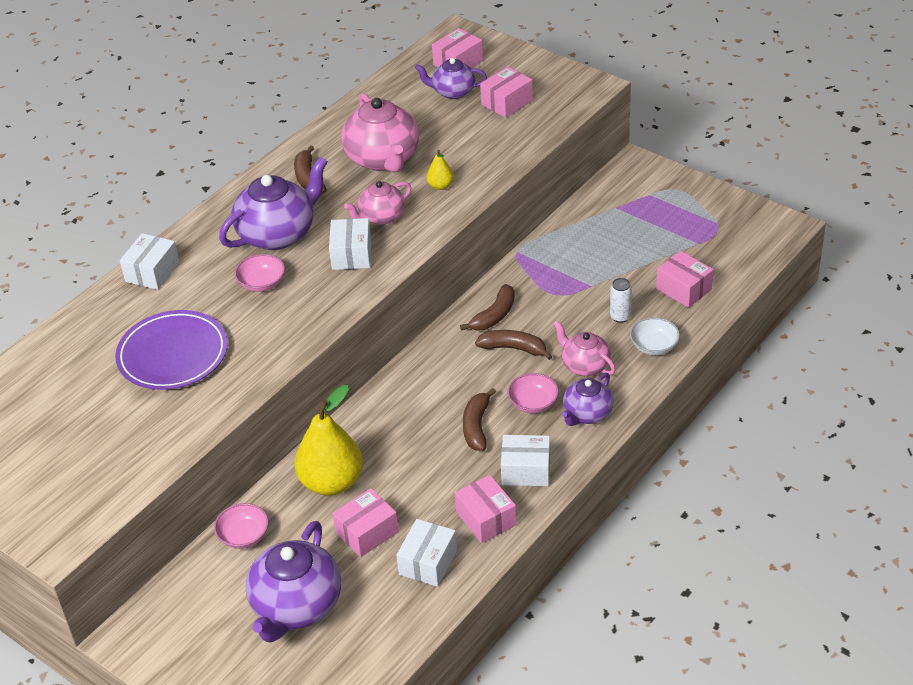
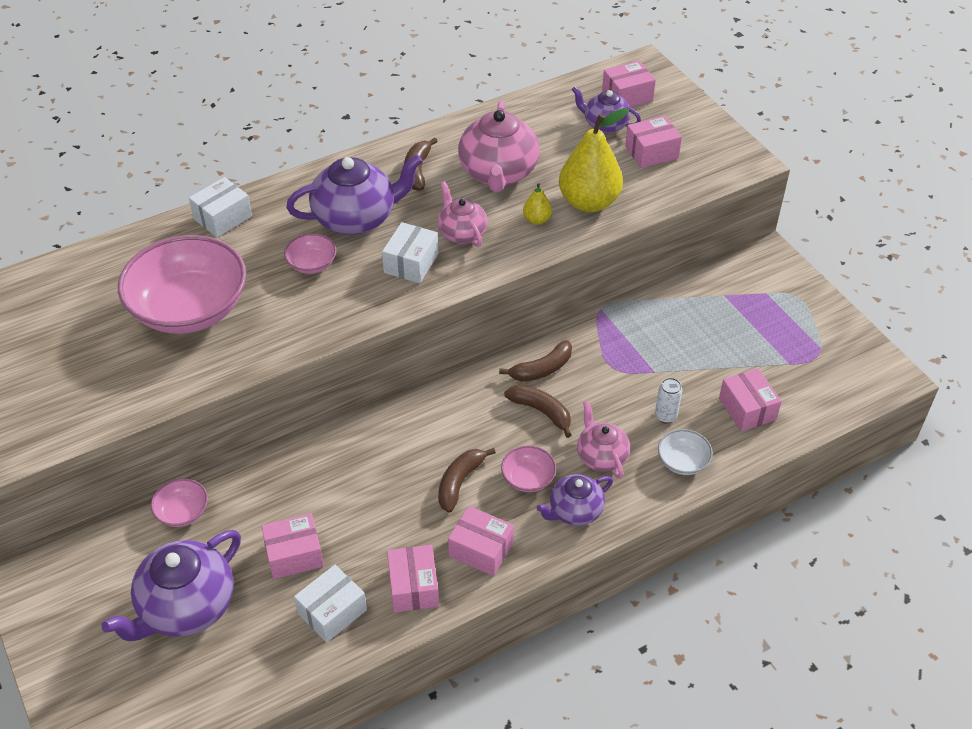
camera: 20 degrees right, 5 degrees up
(173, 354) = (190, 309): purple plate -> pink bowl
(331, 482) = (292, 488): yellow pear -> yellow pear (589, 202)
(381, 217) = (462, 233): pink teapot -> pink teapot turned 75 degrees clockwise
(526, 470) = (481, 549): white box -> pink box

